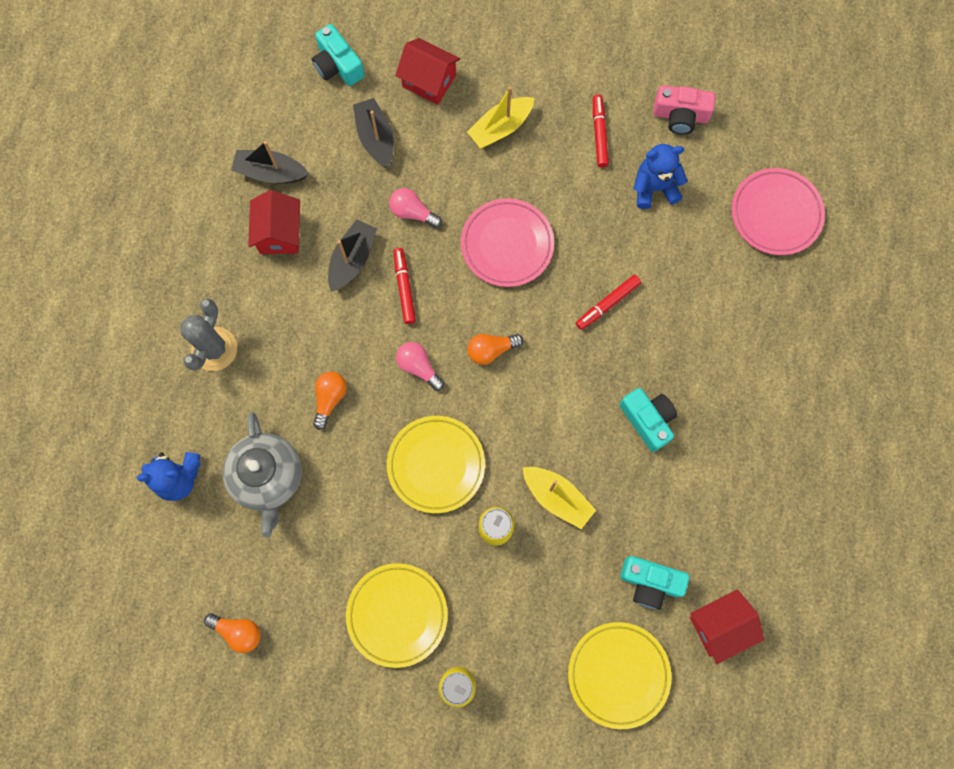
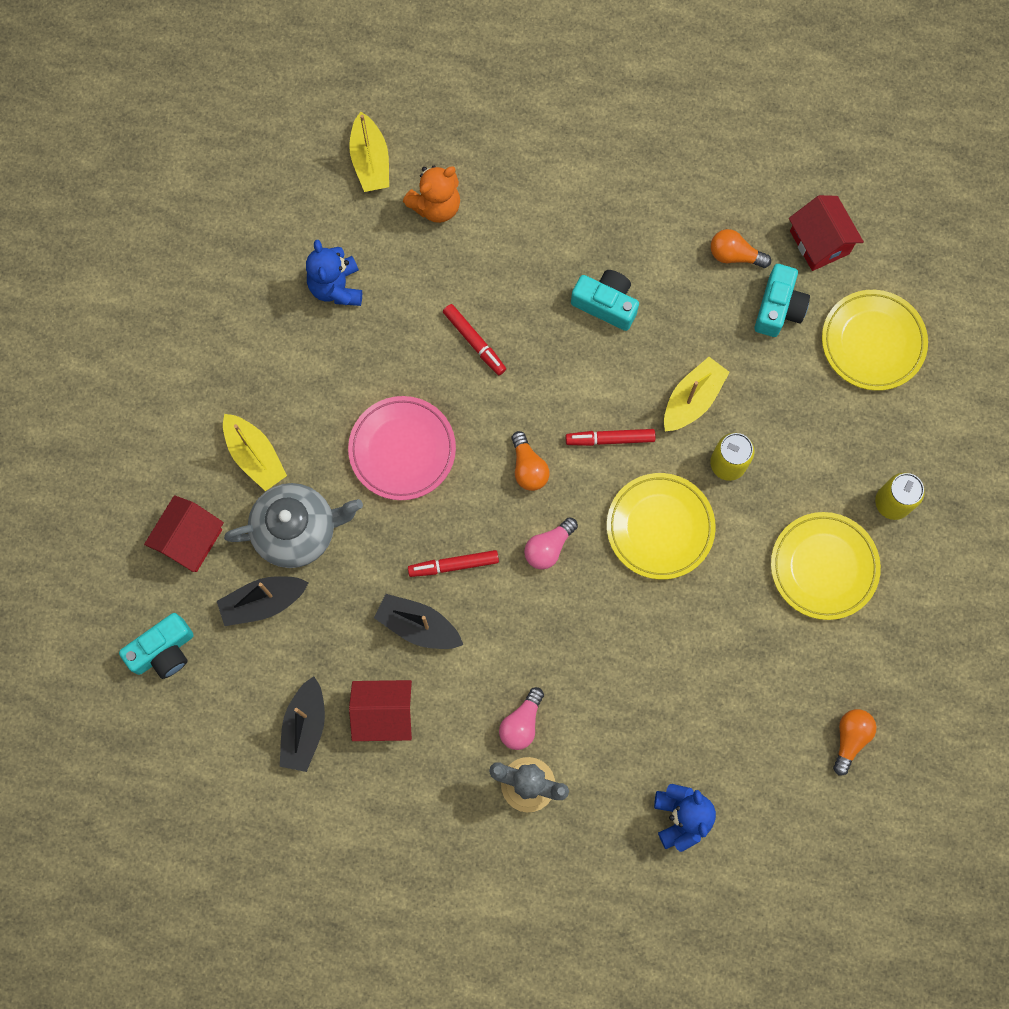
camera: 90 degrees left, 0 degrees up
(268, 477) = (678, 714): grey teapot -> grey teapot (297, 530)
(330, 399) = (587, 647): orange light bulb -> orange light bulb (734, 255)
(413, 212) = (360, 557): pink light bulb -> pink light bulb (521, 723)
(599, 134) = (267, 345): red marker -> red marker (610, 439)
(648, 420) = (606, 304): turquoise camera -> turquoise camera turned 60 degrees clockwise
(680, 116) = (248, 255): pink camera -> none
(736, 270) = (436, 206): none -> orange teddy bear
(776, 214) = (370, 161): pink plate -> yellow boat

